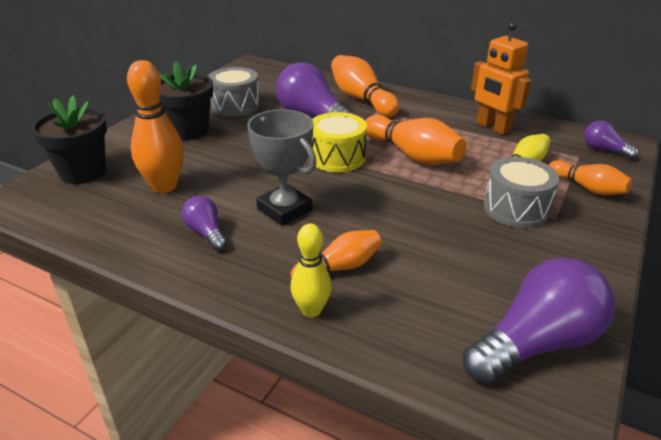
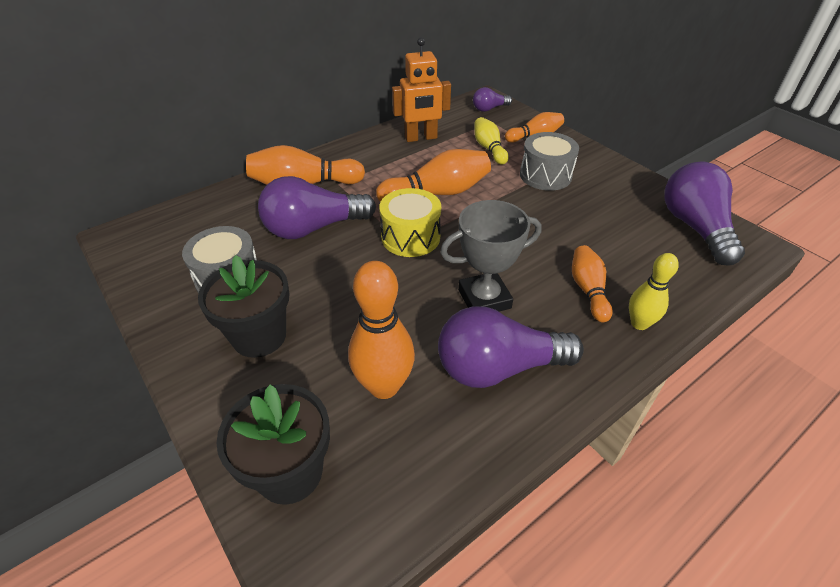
camera: 65 degrees left, 10 degrees up
(206, 233) = (498, 367): purple light bulb -> purple light bulb, size x1.98

